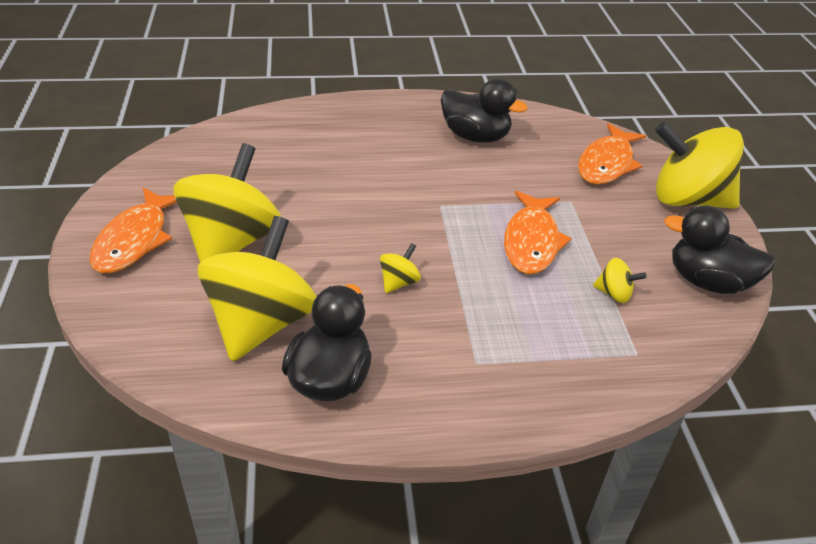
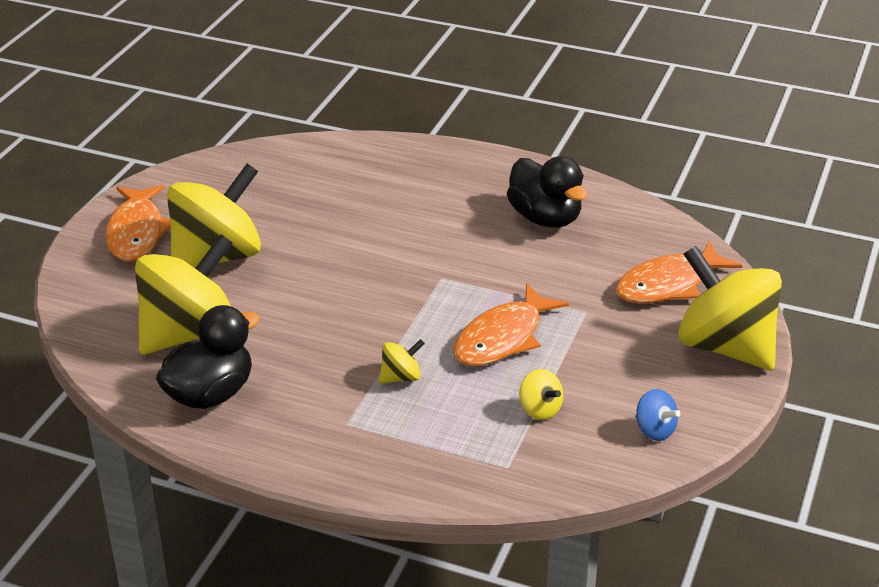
camera: 30 degrees right, 5 degrees down
(135, 240) = (137, 232): orange fish -> orange fish turned 45 degrees counterclockwise
(399, 282) = (337, 336): yellow spinning top -> yellow spinning top (401, 377)
(707, 282) = (655, 430): black duck -> blue spinning top

